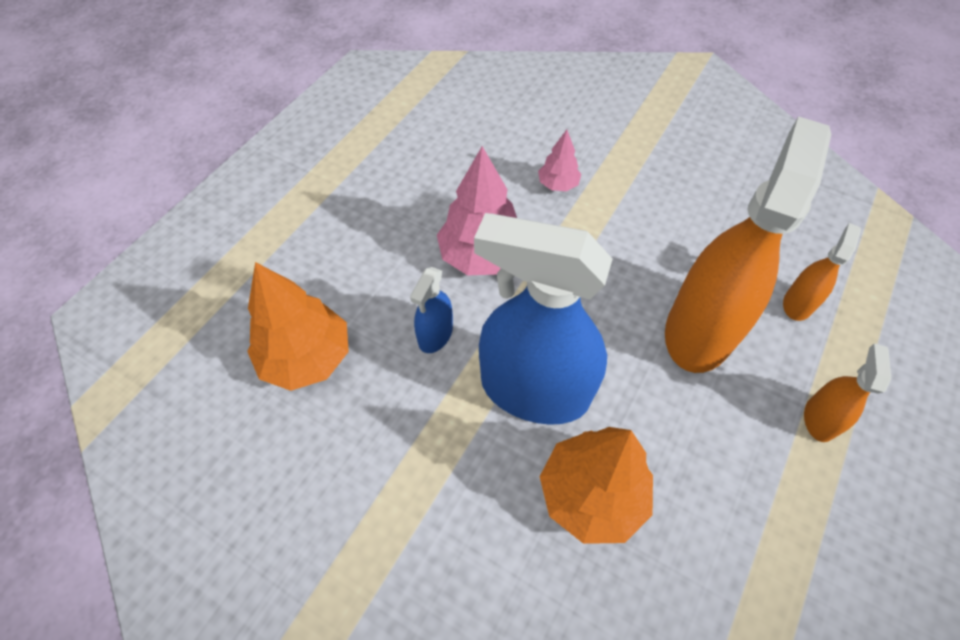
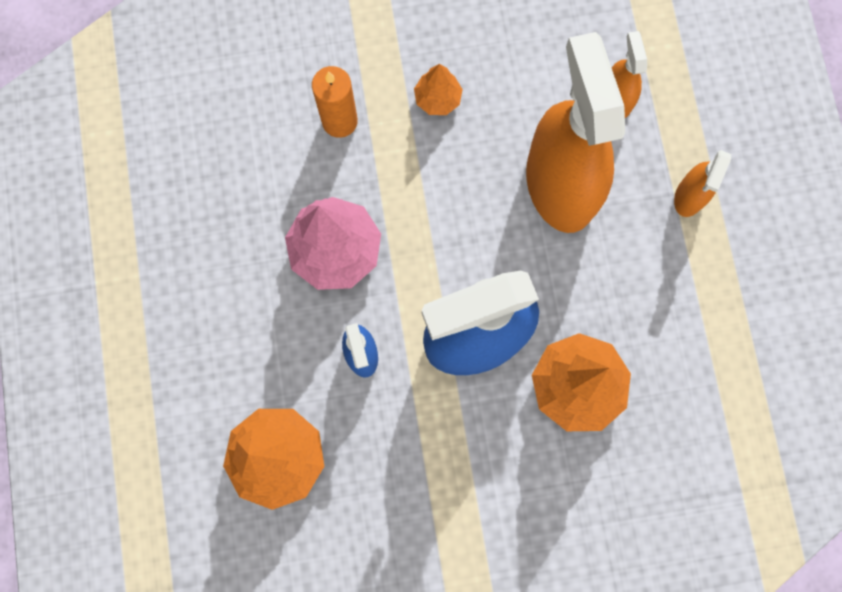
camera: 40 degrees left, 20 degrees up
(558, 184) = (339, 121): pink tree -> orange candle
(643, 215) = (437, 99): none -> orange tree
(819, 419) = (689, 196): orange spray bottle -> orange spray bottle turned 135 degrees counterclockwise

